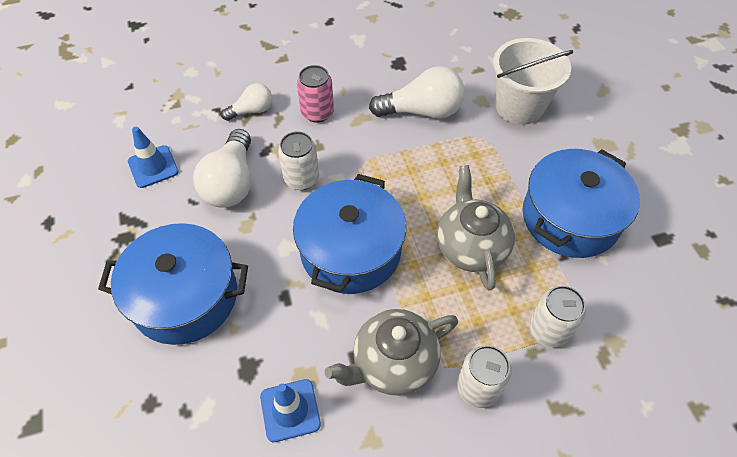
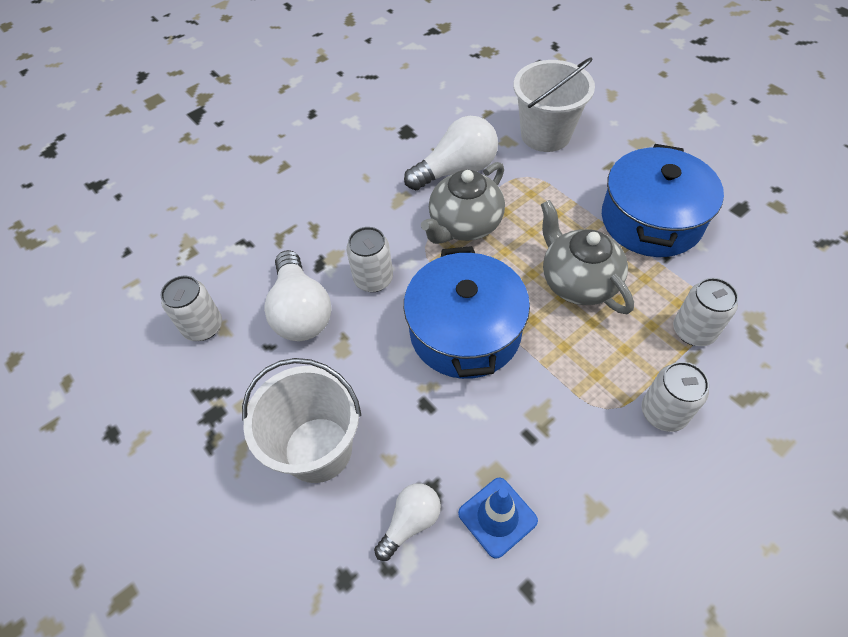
camera: 20 degrees left, 0 degrees up
(153, 166) = (203, 326): blue traffic cone -> white can
(185, 297) = (318, 449): blue pot -> white bucket
(252, 110) = (281, 229): white light bulb -> white light bulb (411, 522)
(317, 112) = (351, 207): pink can -> none
(393, 363) = (571, 424): grey teapot -> grey teapot (464, 225)

